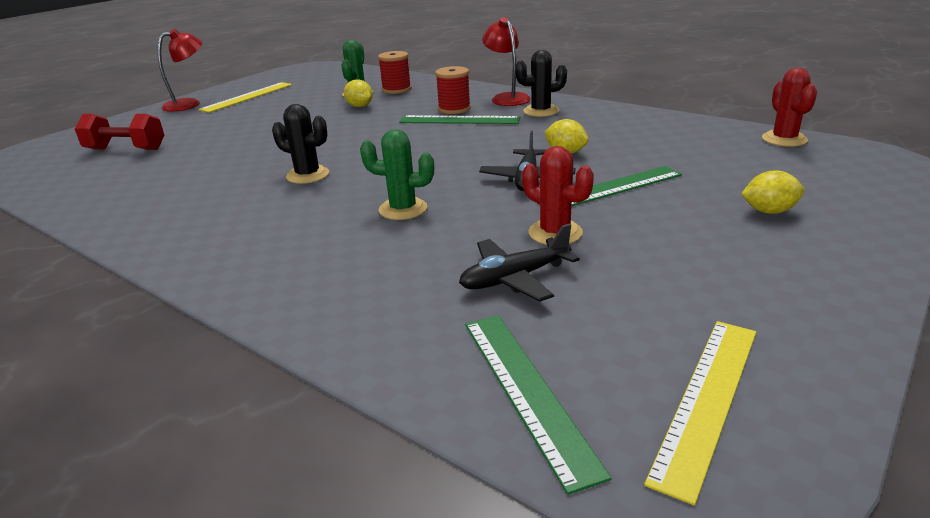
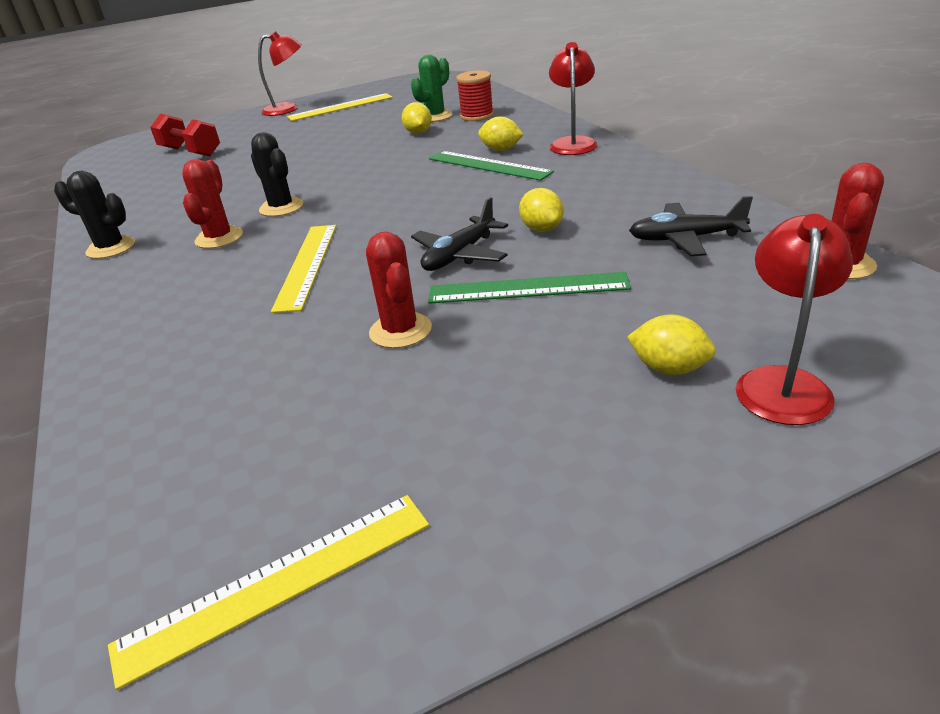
camera: 30 degrees right, 5 degrees up
(277, 207) = (219, 238): none -> red cactus
(403, 209) = (307, 265): green cactus -> yellow ruler
(454, 109) = (501, 150): red spool -> yellow lemon
(515, 278) = (298, 374): black plane -> black plane (685, 239)
(526, 391) = (153, 501): green ruler -> none
(541, 111) = (586, 167): black cactus -> black cactus (111, 248)
(839, 203) = (782, 383): none -> red lamp

